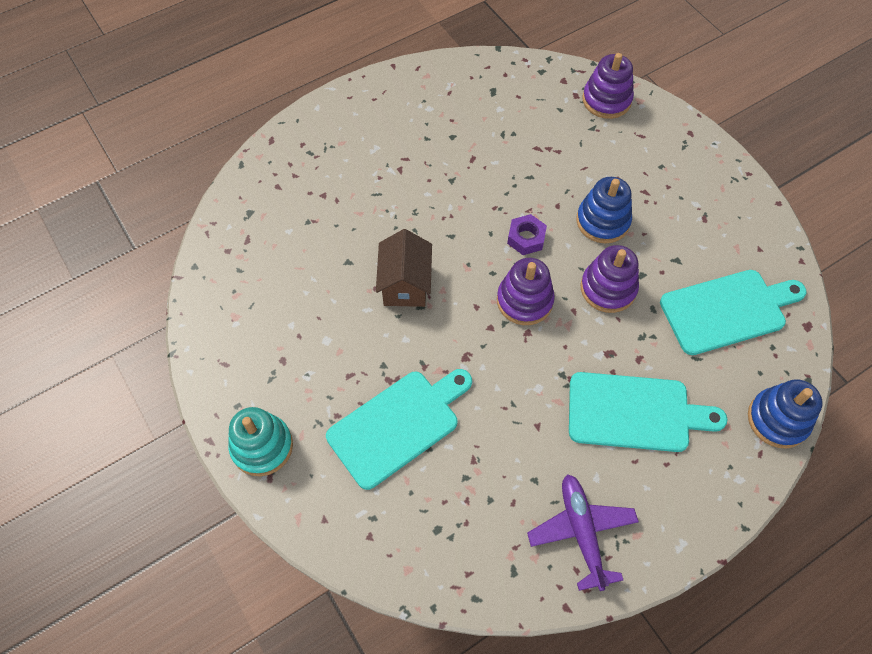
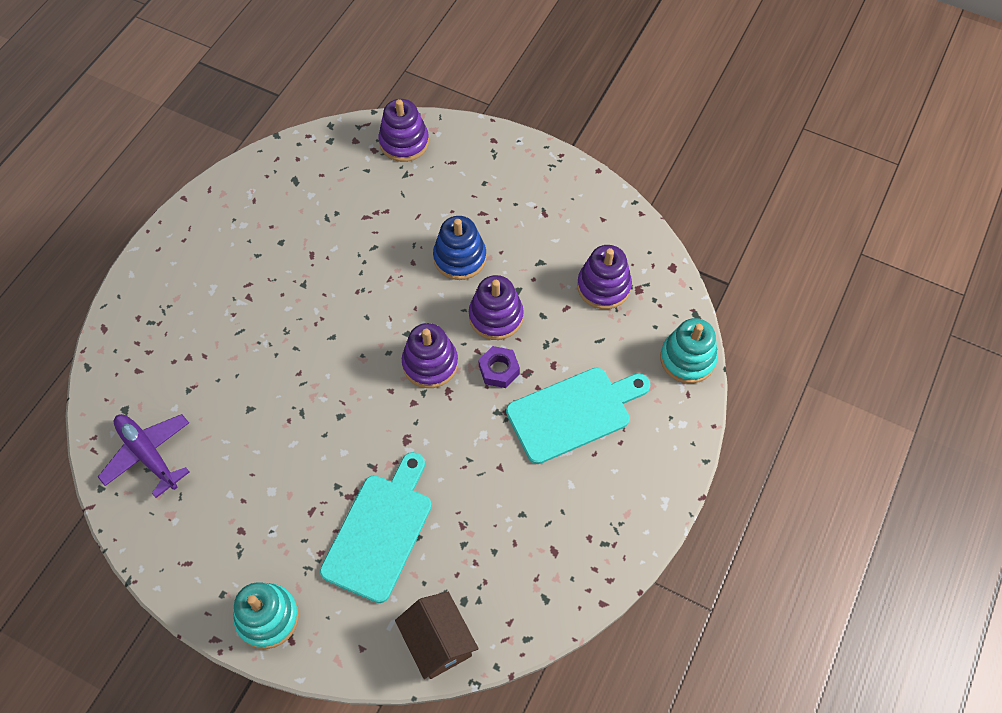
camera: 30 degrees left, 0 degrees up
(405, 284) = (315, 402): brown house -> brown house (438, 642)
(526, 238) = (401, 306): purple nut -> purple nut (499, 370)
(581, 531) = (582, 535): purple plane -> purple plane (148, 454)
(727, 311) = (603, 286): turquoise cutting board -> purple stacking toy
(777, 419) = (687, 359): blue stacking toy -> turquoise stacking toy

